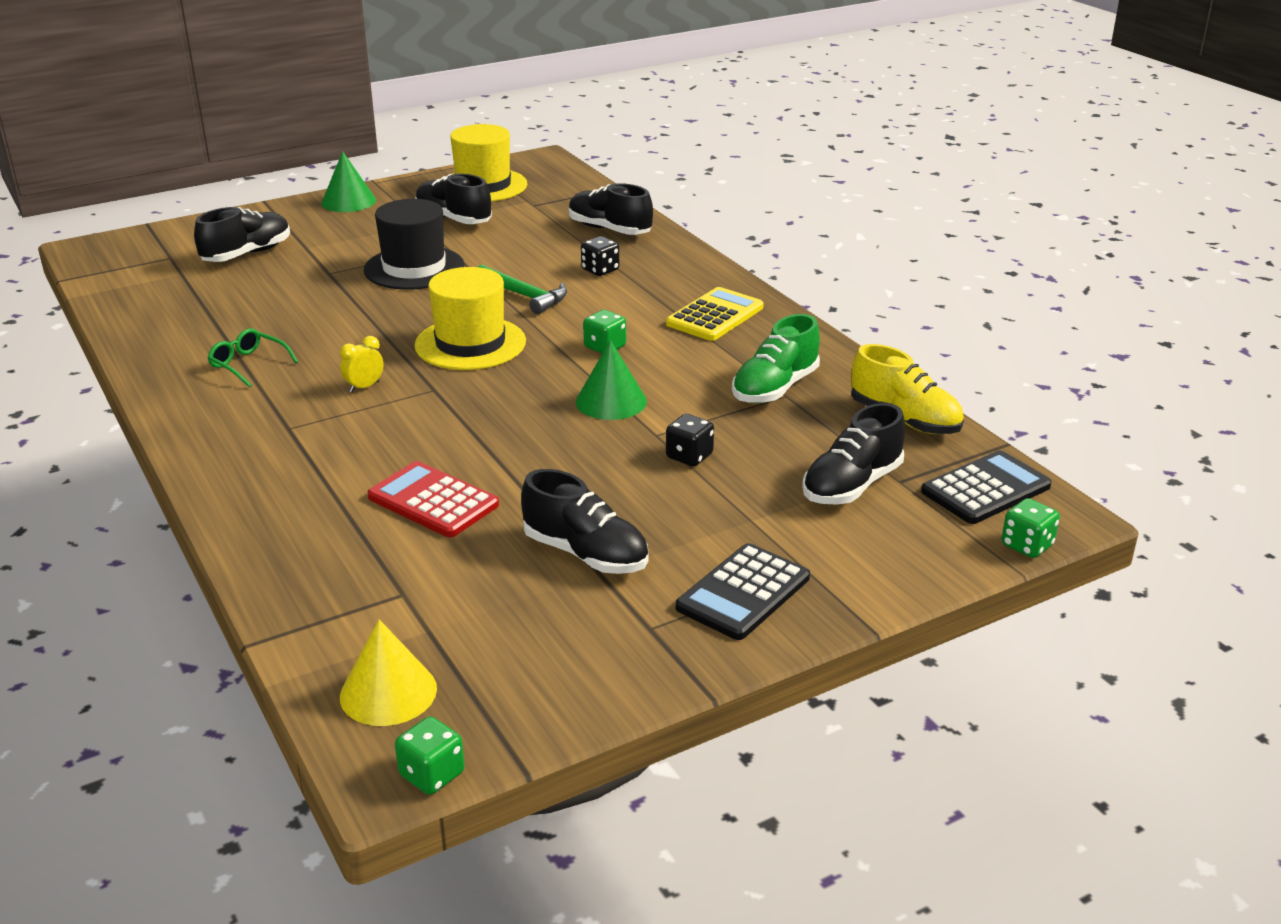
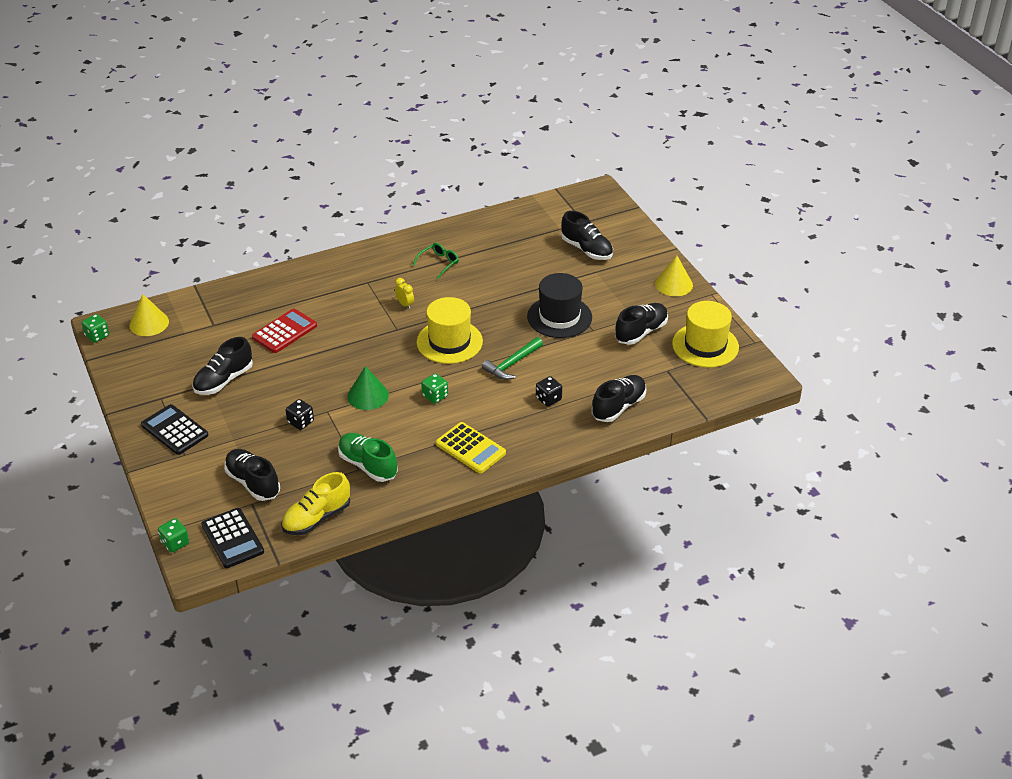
camera: 95 degrees right, 10 degrees up
(348, 201) = (673, 284): green cone -> yellow cone

